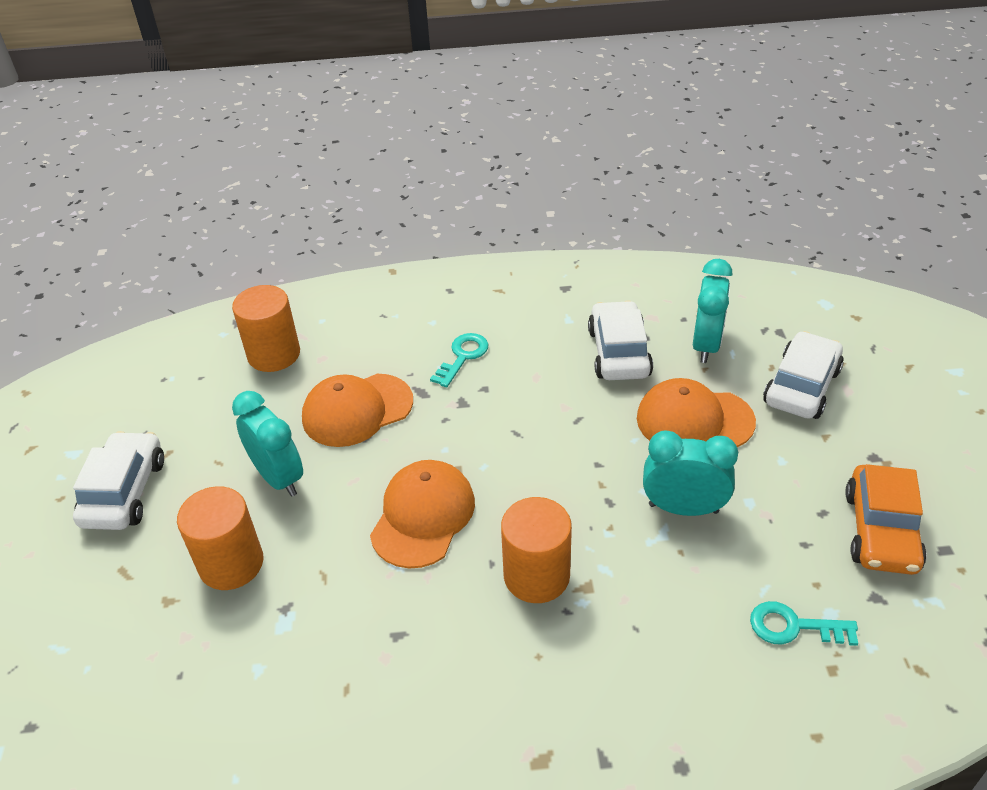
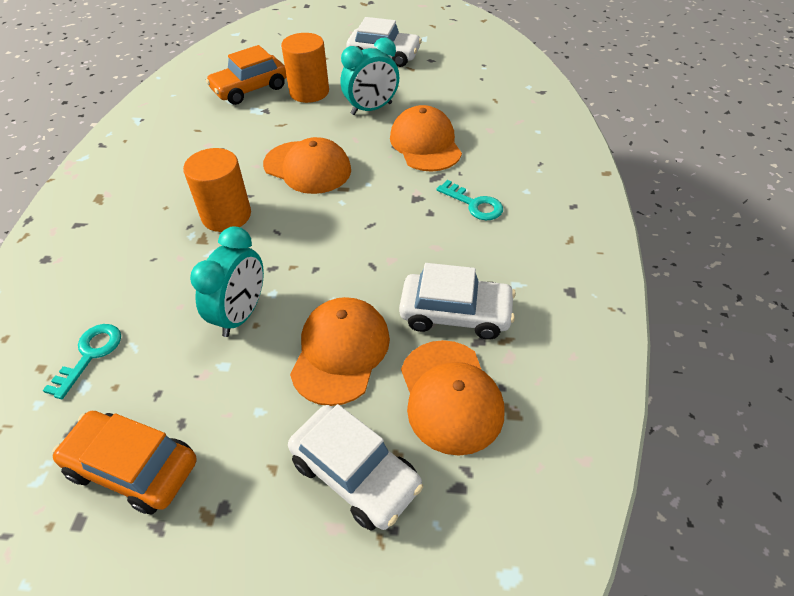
camera: 100 degrees right, 5 degrees up
(219, 652) = (250, 89): none -> orange car
(274, 354) = (499, 108): orange cylinder -> none
(706, 345) = (450, 396): turquoise clock -> orange cap

